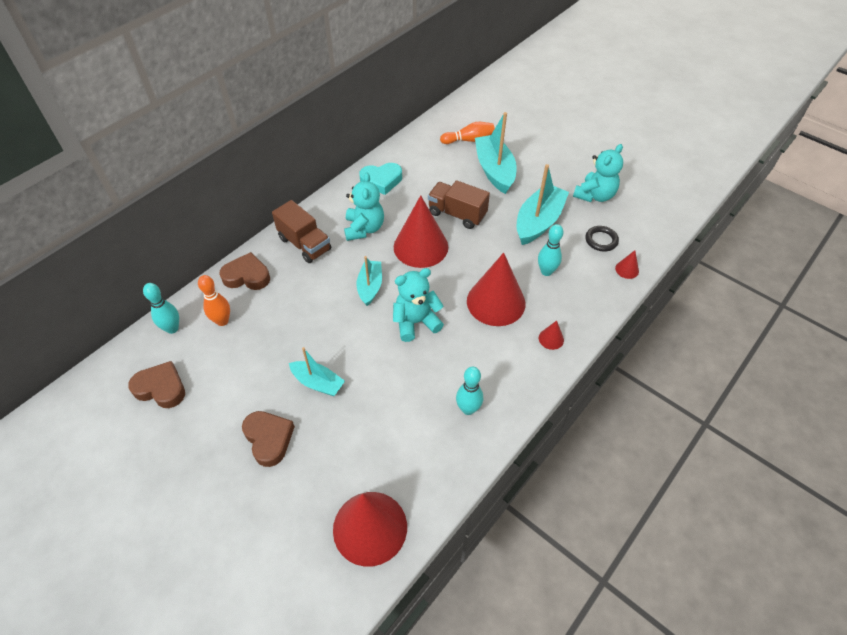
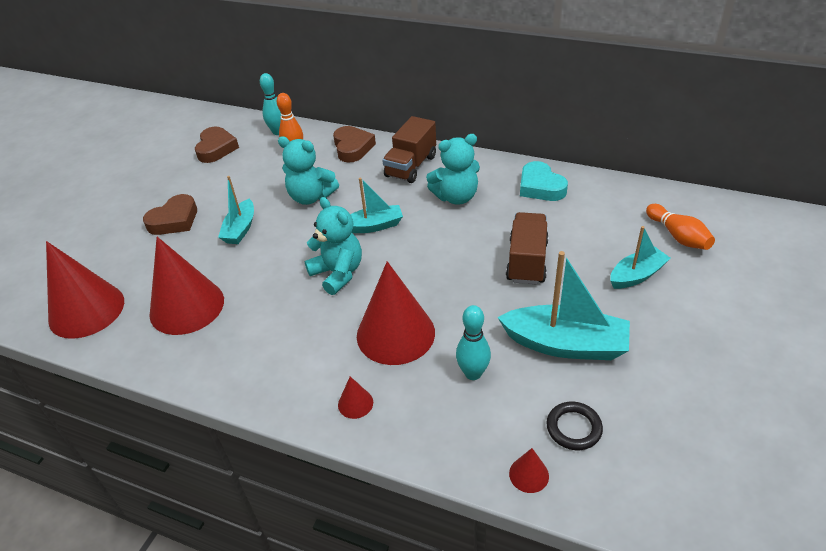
camera: 75 degrees right, 10 degrees down
(420, 246) = (453, 246): red cone -> red cone (187, 306)
(468, 409) = (230, 347): turquoise bowling pin -> none
(494, 170) = (637, 275): turquoise boat -> turquoise boat, size x0.61
(595, 195) = (672, 401): turquoise teddy bear -> turquoise teddy bear (311, 197)

